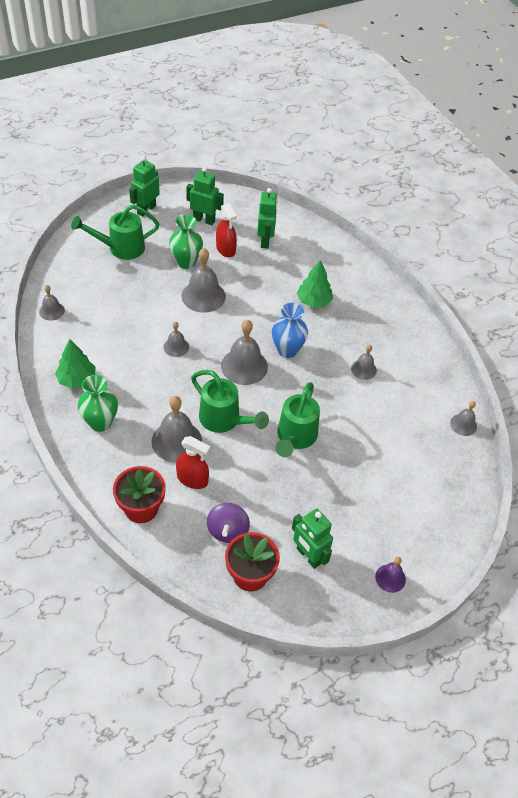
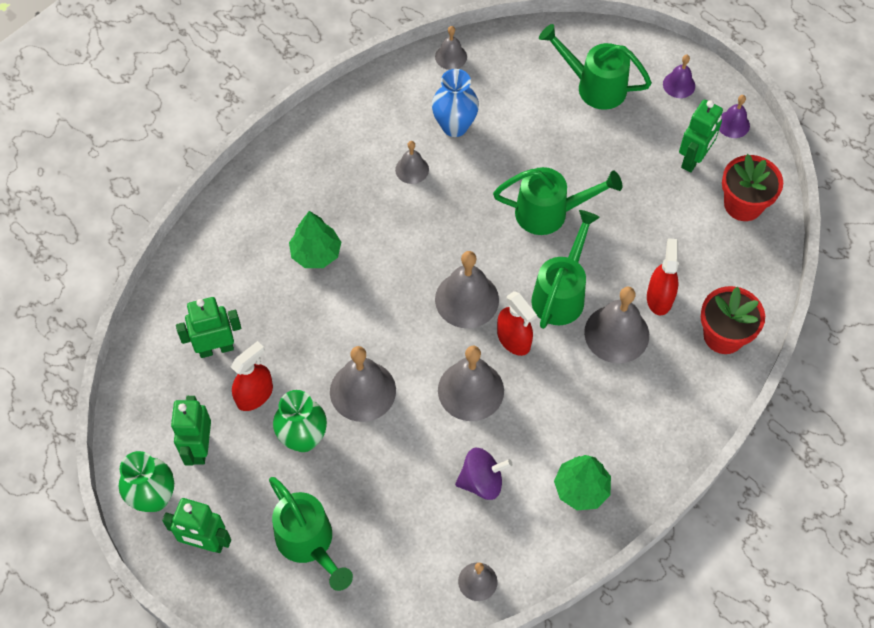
camera: 105 degrees left, 10 degrees up
(100, 423) = (633, 429): green vase -> green vase (154, 497)
(176, 347) = (471, 390): grey bell -> grey bell, size x1.81
(201, 381) = (513, 339): none -> red spray bottle
(227, 531) = (705, 241): purple spinning top -> purple spinning top (482, 481)
(287, 350) = (418, 259): blue vase -> blue vase (454, 126)
(334, 604) = (733, 124): none -> purple bell
(406, 512) = (594, 86): none -> green watering can

